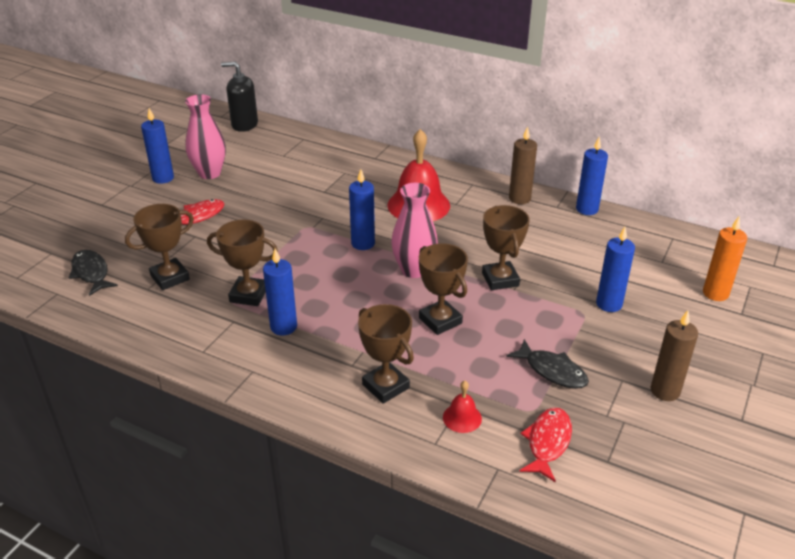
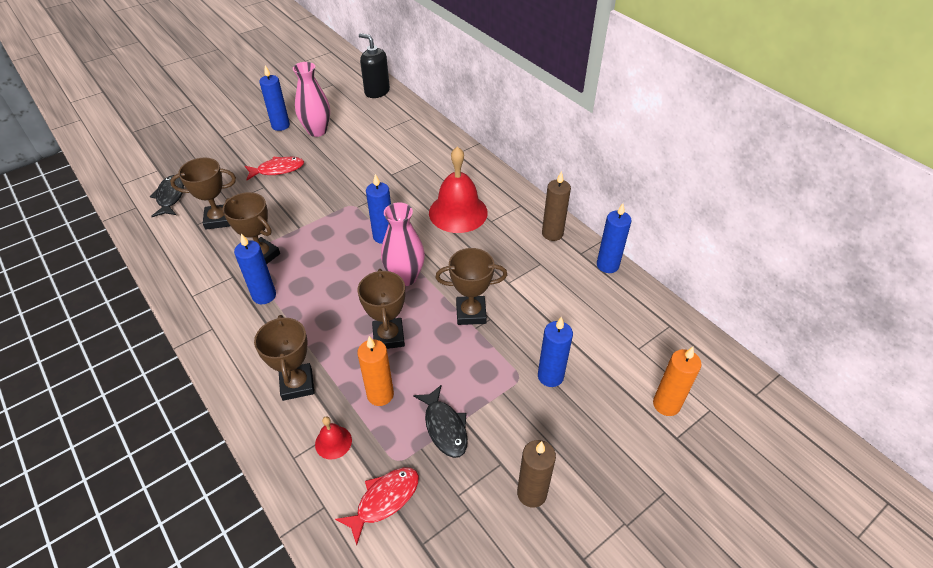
camera: 25 degrees right, 10 degrees up
(473, 367) = (380, 395): none -> orange candle
(500, 279) = (471, 313): brown trophy -> brown trophy turned 75 degrees clockwise

